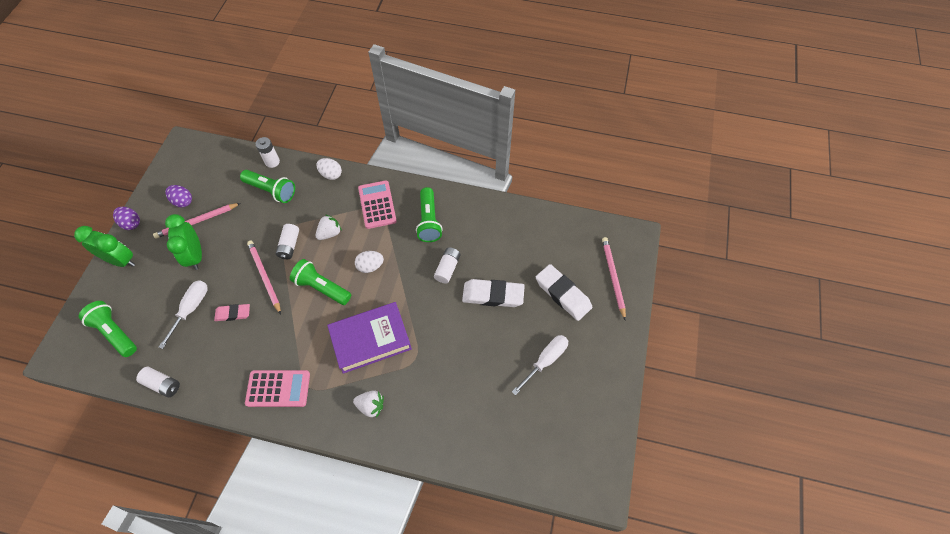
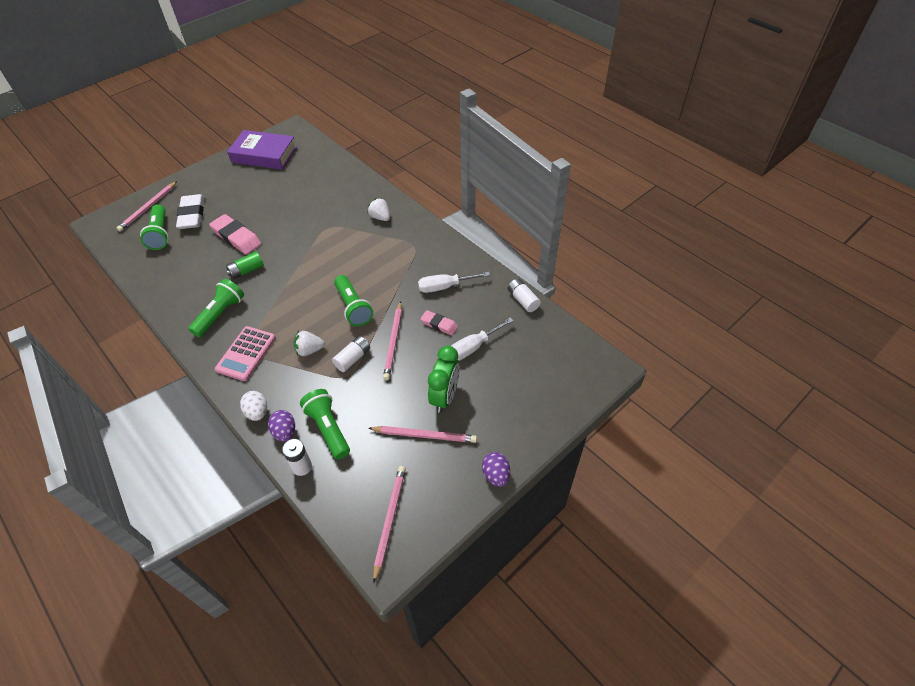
camera: 145 degrees left, 10 degrees down
(115, 332) = (550, 361): green flashlight -> green flashlight (160, 234)
(121, 260) = (522, 433): green clock -> none
(183, 201) = (427, 471): purple egg -> purple egg (285, 432)
(193, 164) = (389, 520): none -> pink pencil
(278, 388) = (436, 256): pink calculator -> none
(370, 266) = (301, 303): white egg -> none
(371, 340) = (347, 253): purple book -> purple book (264, 155)
(447, 268) = (246, 271): white battery -> green battery
(493, 295) = (236, 237): white eraser -> pink eraser
(545, 361) = (249, 188): white screwdriver -> white screwdriver (445, 287)

